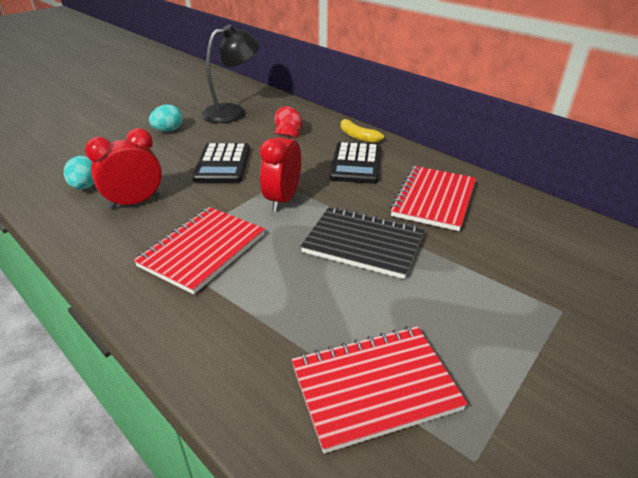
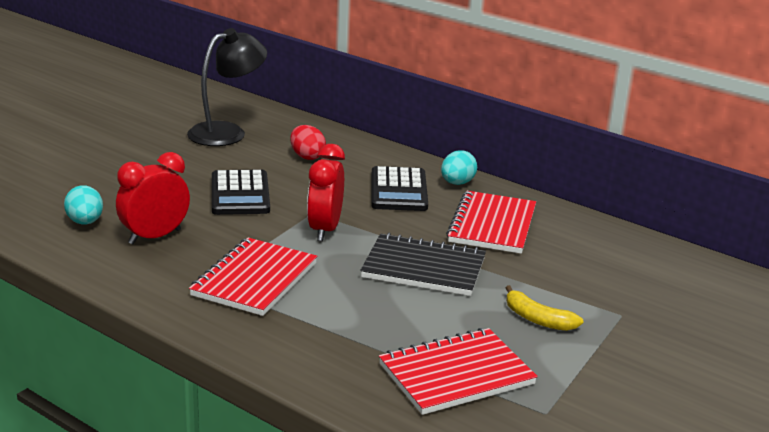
camera: 10 degrees left, 10 degrees down
(168, 130) = (153, 156): turquoise egg -> turquoise egg (457, 183)
(357, 136) = (393, 159): yellow banana -> yellow banana (537, 319)

